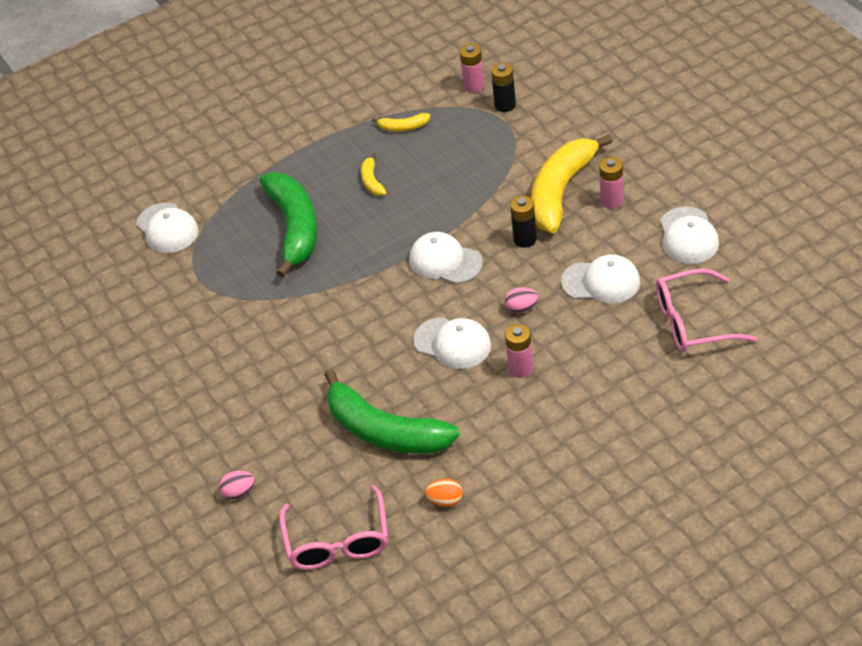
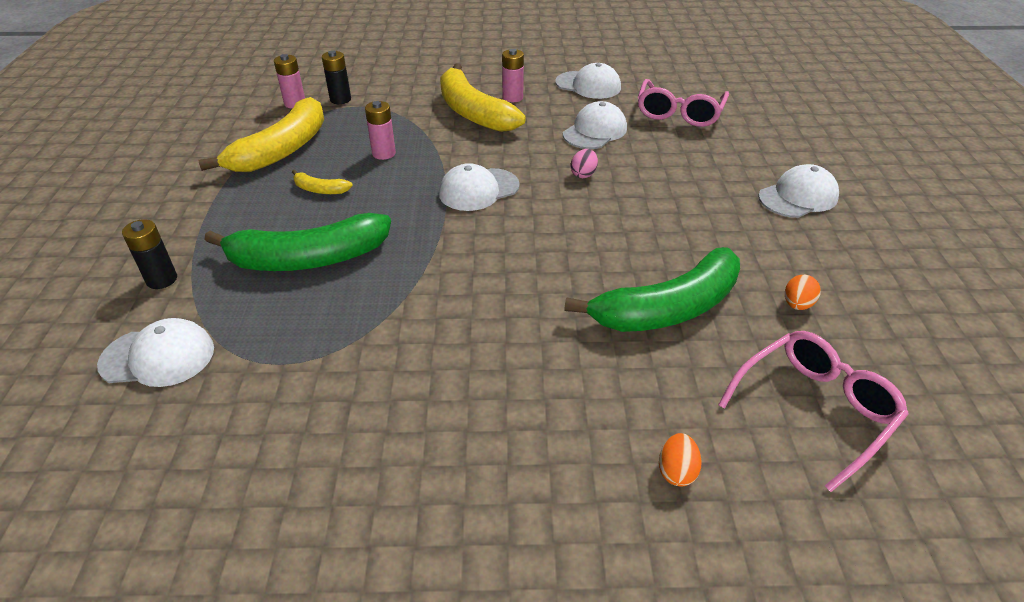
camera: 65 degrees left, 5 degrees down
(239, 492) = (676, 471): pink egg -> orange egg
(294, 228) = (308, 259): green banana -> green banana turned 150 degrees clockwise
(337, 541) = (815, 409): pink glasses -> pink glasses turned 60 degrees counterclockwise
(403, 127) = (282, 150): yellow banana -> yellow banana, size x2.33
(452, 343) = (587, 223): white cap -> white cap (798, 197)
(521, 368) = (656, 200): pink battery -> pink battery (384, 153)
(525, 239) = (504, 144): black battery -> black battery (162, 279)

